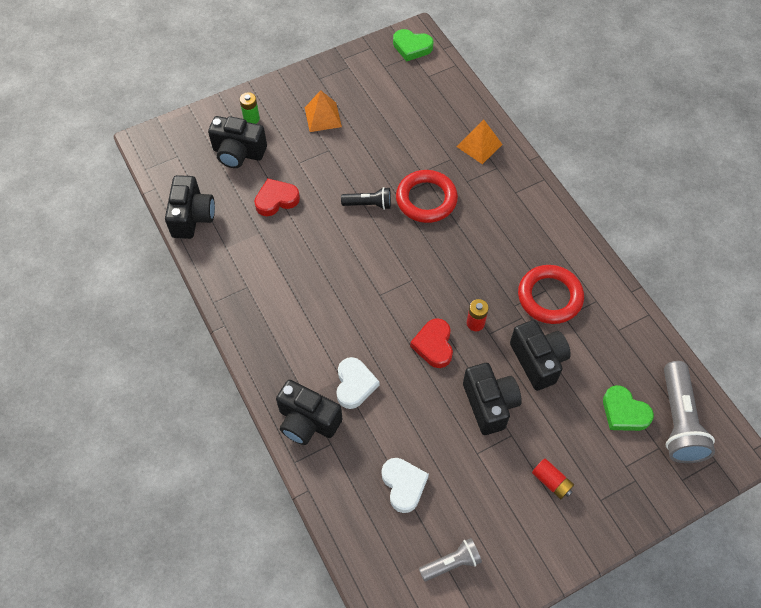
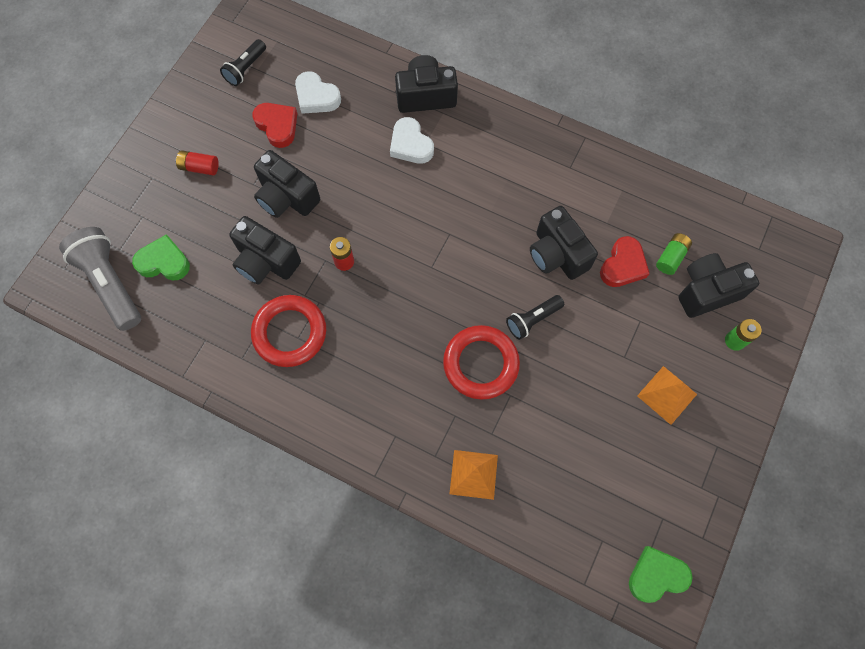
camera: 145 degrees right, 10 degrees up
(192, 217) = (680, 198): black camera -> black camera (557, 254)
(239, 185) = (671, 257): none -> green battery
(434, 345) = (368, 218): red heart -> red heart (277, 126)
(451, 563) = (246, 69): grey flashlight -> black flashlight

